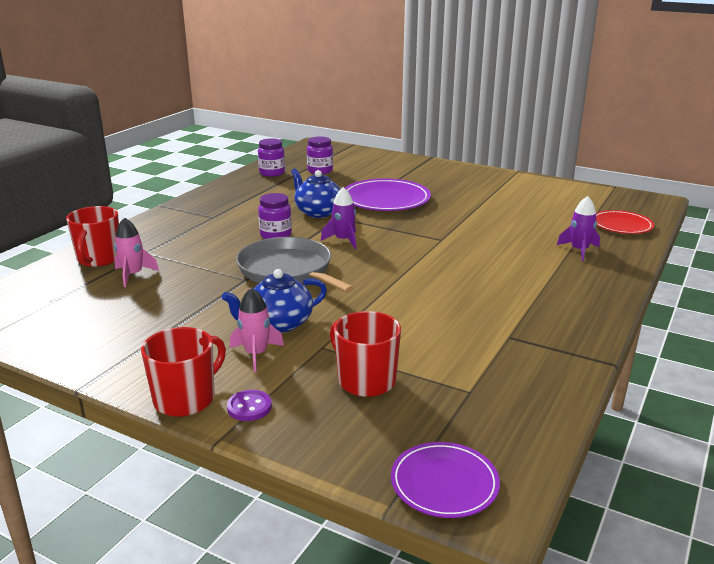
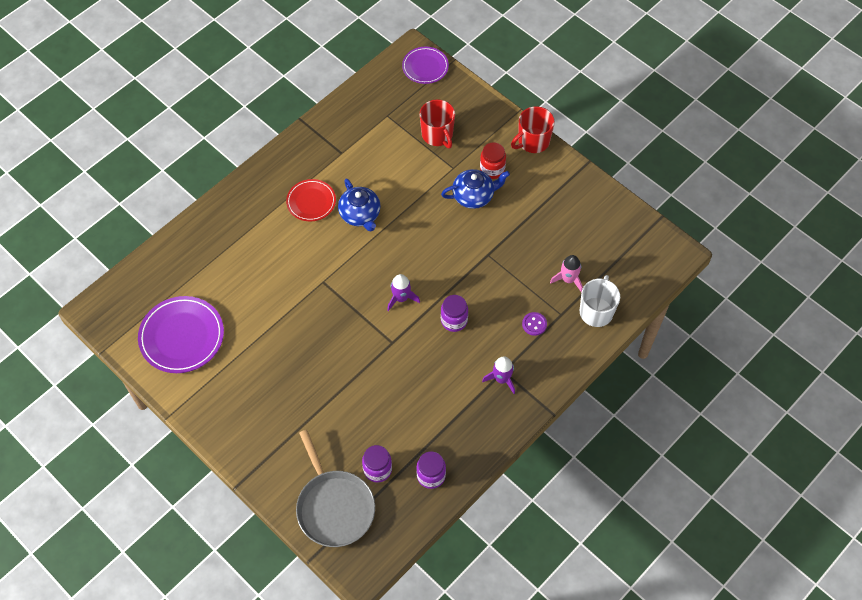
camera: 165 degrees left, 35 degrees up
(99, 259) = (596, 311): red mug -> white mug
(249, 407) = (501, 129): purple button -> purple button (534, 324)
(256, 354) = (492, 169): pink rocket -> red jar
(288, 270) = (455, 260): grey pan -> grey pan (334, 507)
(318, 212) = (407, 359): blue teapot -> blue teapot (360, 215)
(386, 199) = (336, 372): purple plate -> purple plate (182, 336)
(579, 250) = (228, 239): purple rocket -> purple rocket (501, 379)
(621, 225) = (164, 271): red plate -> red plate (311, 202)

